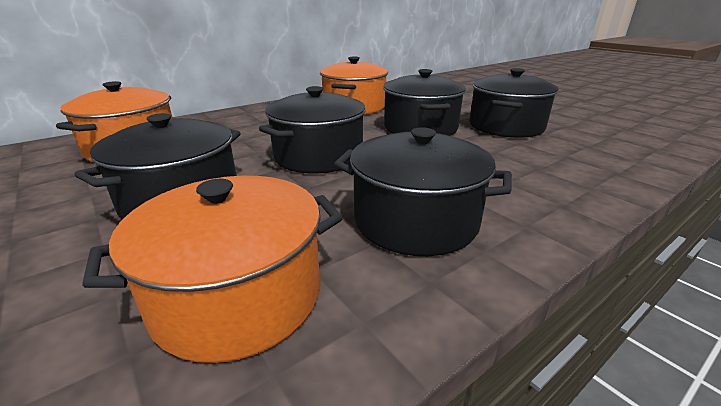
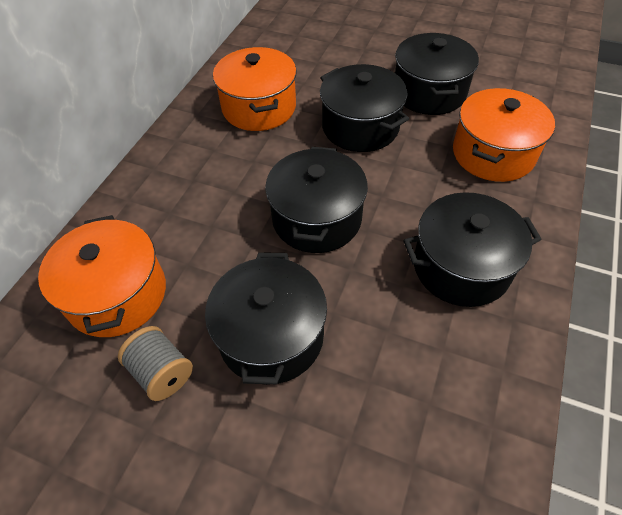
camera: 30 degrees left, 25 degrees up
(82, 188) = (162, 372): none -> grey spool
(238, 295) = (423, 394): orange pot -> orange pot (493, 153)

